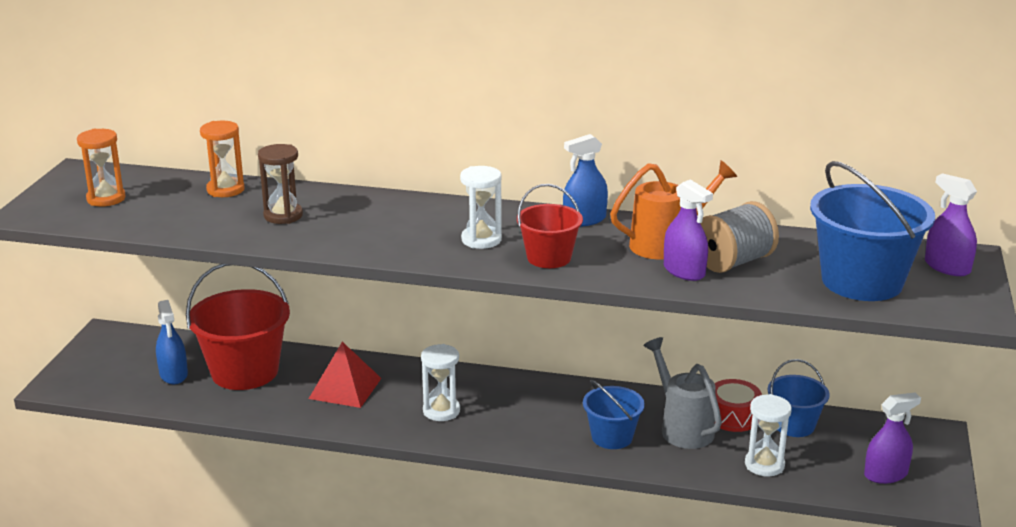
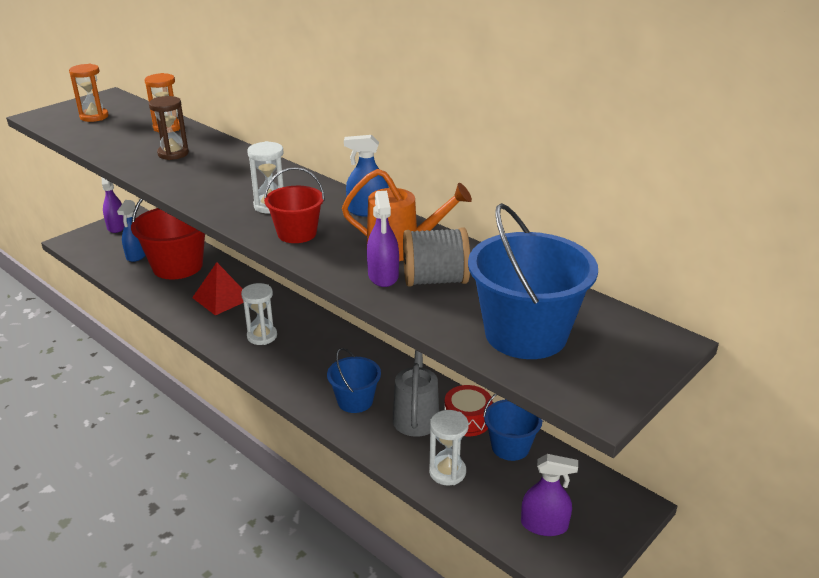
camera: 30 degrees right, 5 degrees up
(947, 267) = (630, 347): purple spray bottle -> purple spray bottle (116, 226)

